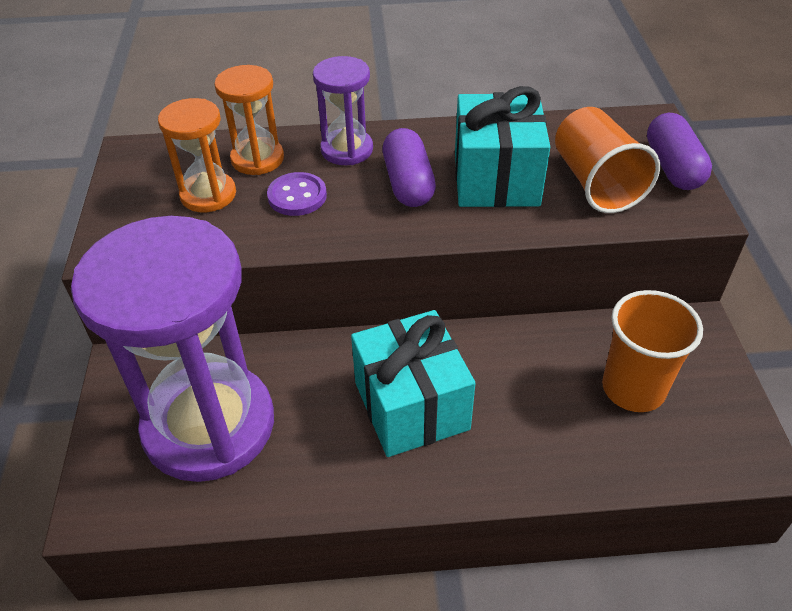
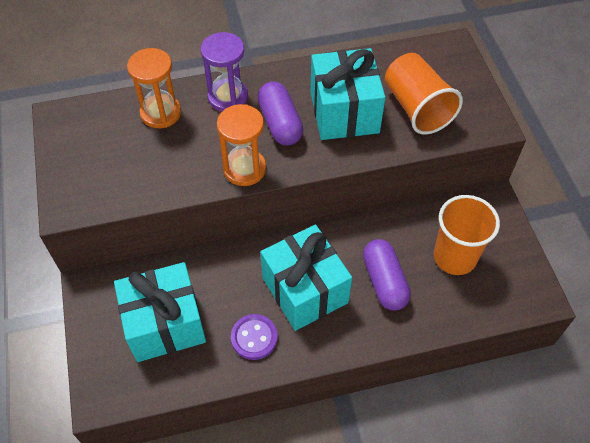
camera: 10 degrees left, 10 degrees up
(208, 195) = (131, 150): orange hourglass -> orange hourglass (244, 169)
(209, 425) = (165, 324): purple hourglass -> turquoise gift
(297, 196) = (199, 144): purple button -> purple button (254, 337)
(673, 167) = (470, 88): purple capsule -> purple capsule (384, 281)

